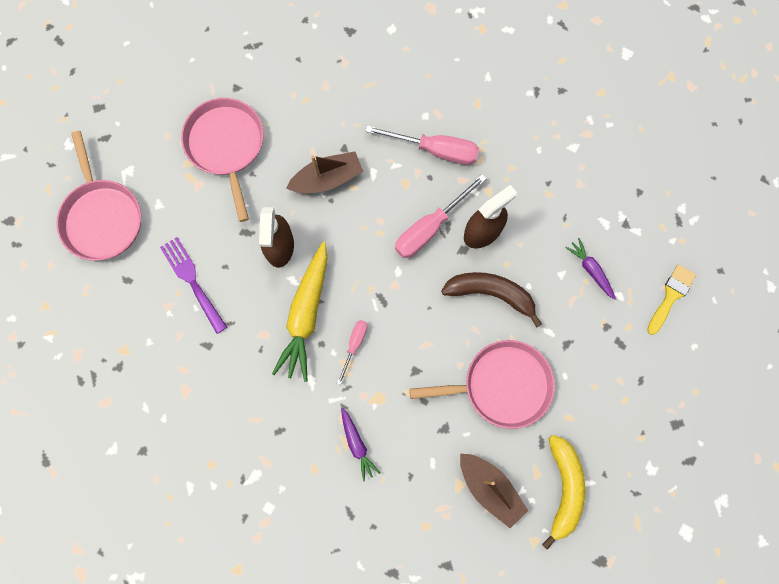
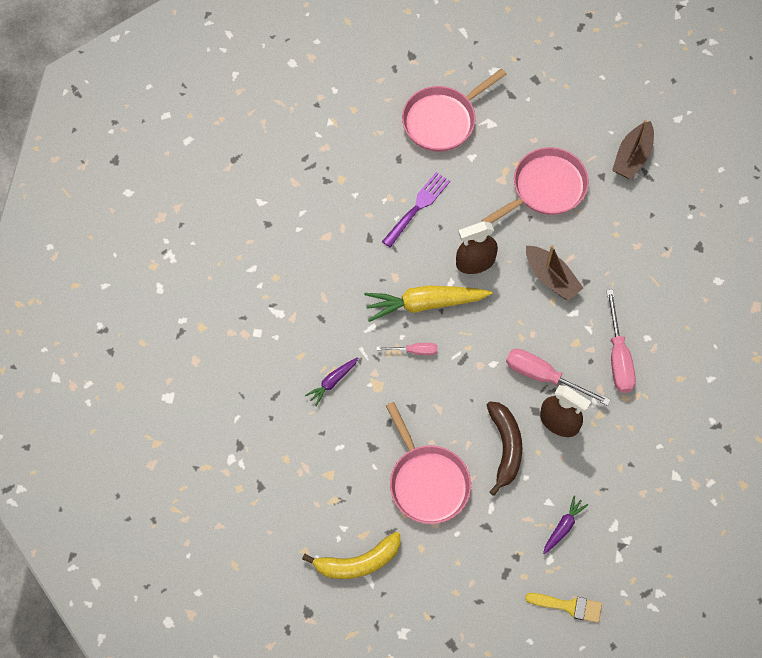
camera: 70 degrees right, 10 degrees down
(490, 488) = (335, 500): brown boat -> brown boat (632, 157)

